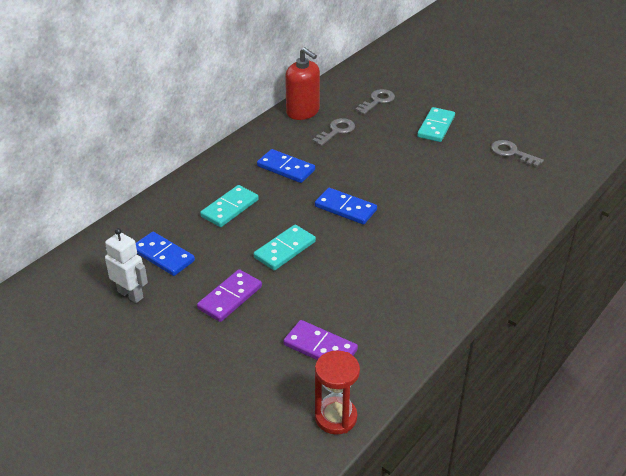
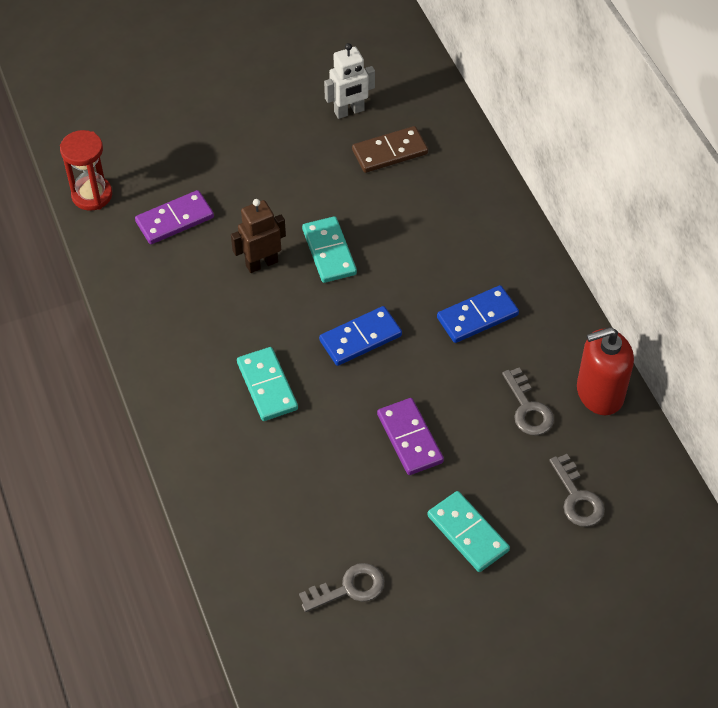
camera: 120 degrees right, 15 degrees up
(163, 256) = (389, 152): blue domino -> brown domino
(230, 208) = (433, 233): turquoise domino -> turquoise domino (267, 386)
(230, 297) = (290, 180): purple domino -> purple domino (410, 438)
(323, 279) = (261, 263): none -> brown robot

